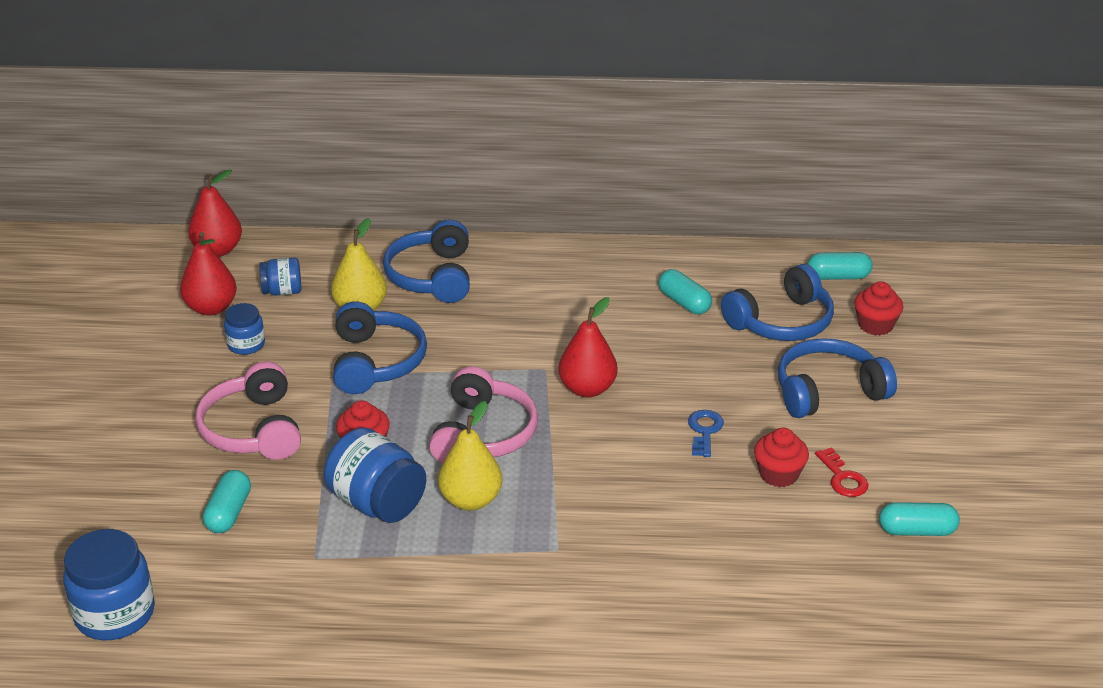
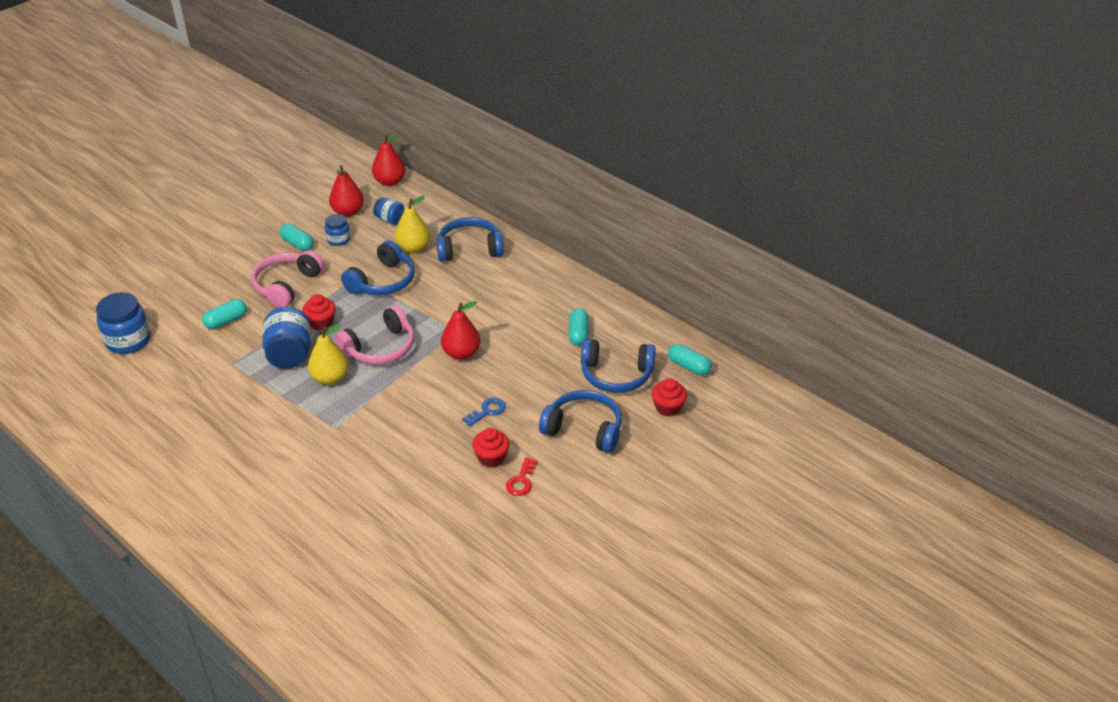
camera: 40 degrees right, 5 degrees up
(432, 276) = (469, 249): blue headphones -> blue headphones turned 45 degrees clockwise
(917, 531) = (518, 534): turquoise capsule -> turquoise capsule (297, 244)

